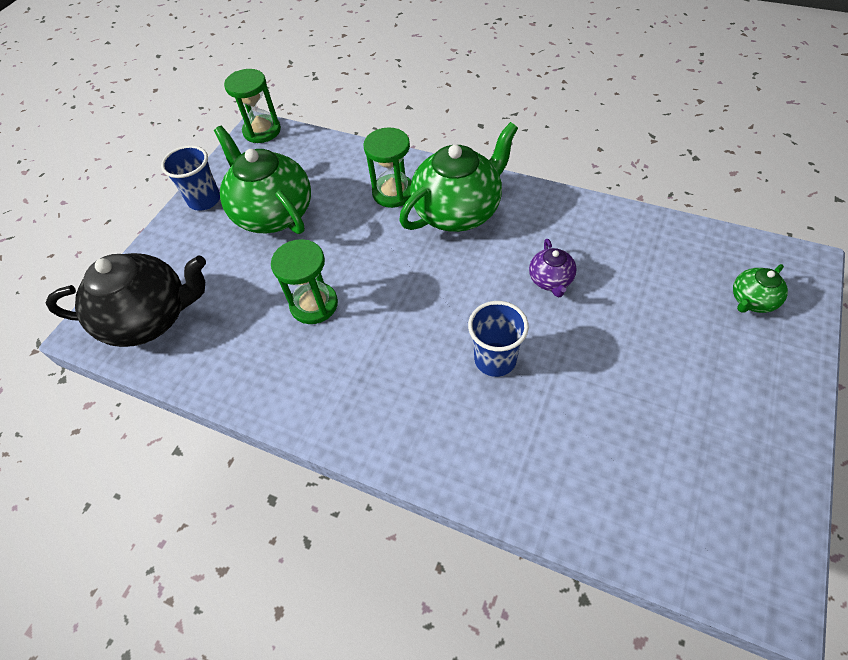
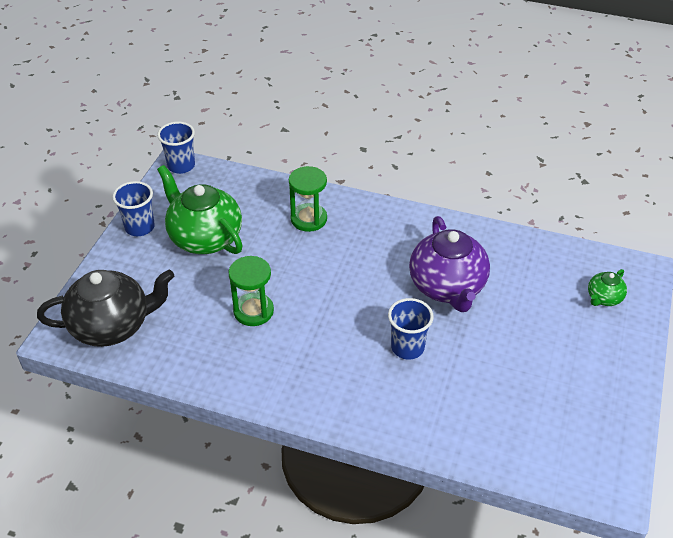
camera: 10 degrees left, 10 degrees down
(262, 131) = (181, 166): green hourglass -> blue cup
(458, 211) = (366, 234): green teapot -> none
(550, 280) = (447, 287): purple teapot -> purple teapot, size x2.12

